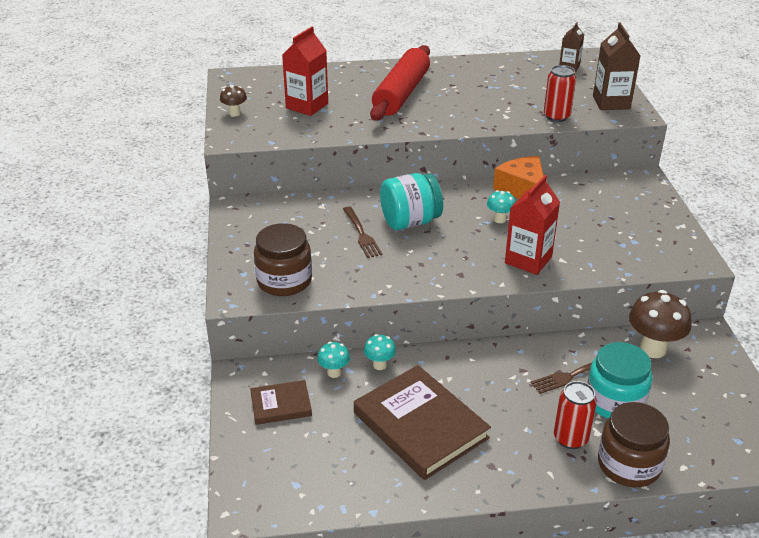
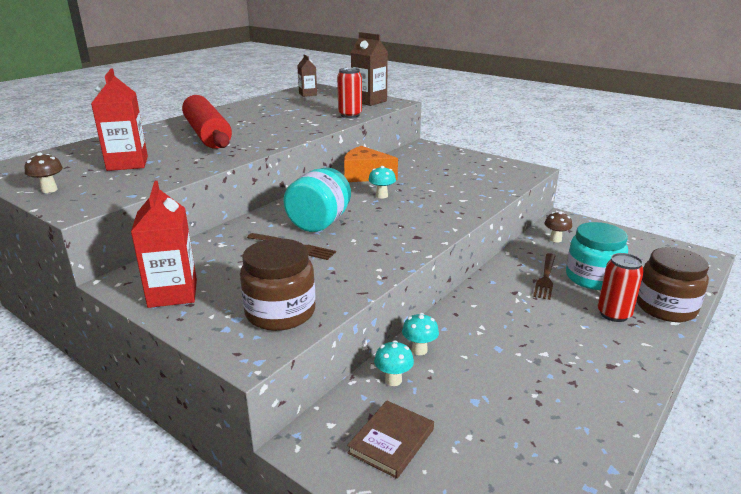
camera: 45 degrees left, 10 degrees down
(420, 425) = (522, 373): brown book -> none
(528, 260) = (443, 209): red carton -> red carton (173, 293)
(653, 349) = (555, 239): brown mushroom -> brown mushroom, size x0.53

